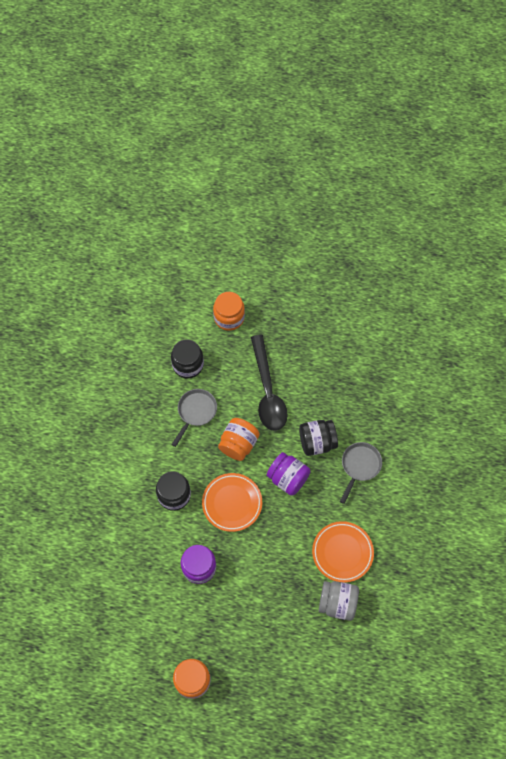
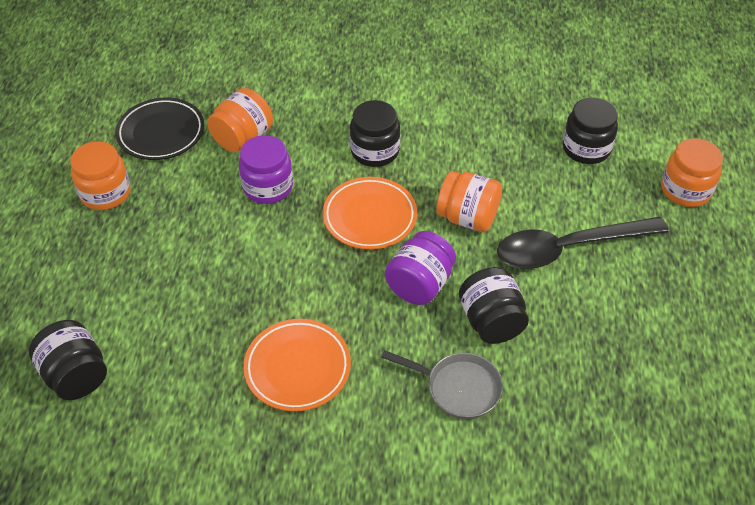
camera: 85 degrees right, 15 degrees down
(137, 644) = (161, 133): none -> black plate
(150, 584) = (243, 138): none -> orange jar
(196, 412) = (510, 164): grey pan -> none
(337, 603) = (210, 364): grey jar -> none
(341, 685) = (76, 375): none -> black jar

